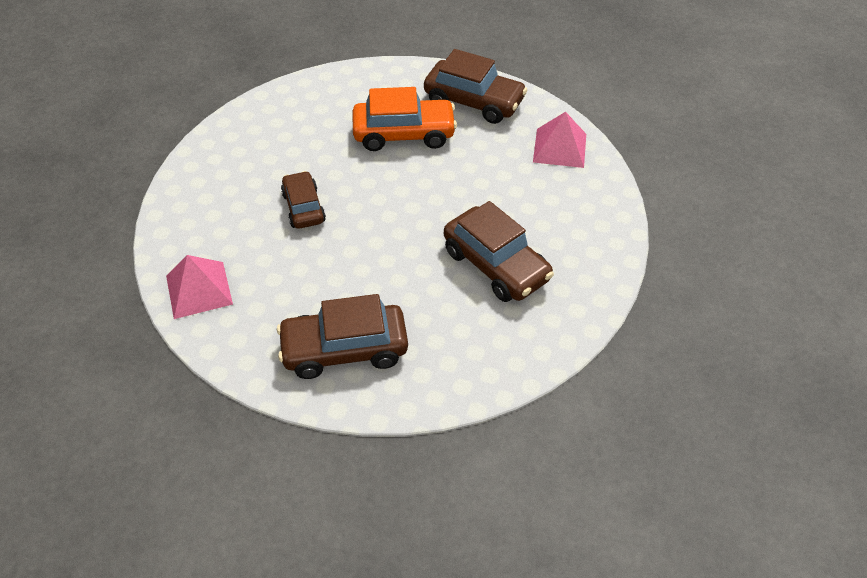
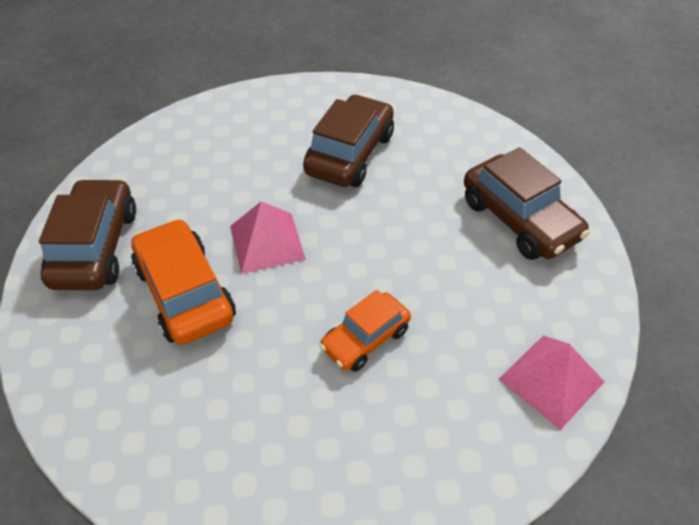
camera: 115 degrees left, 0 degrees up
(303, 207) = (365, 339): brown car -> orange car
(560, 147) = (157, 154): pink pyramid -> pink pyramid (267, 242)

